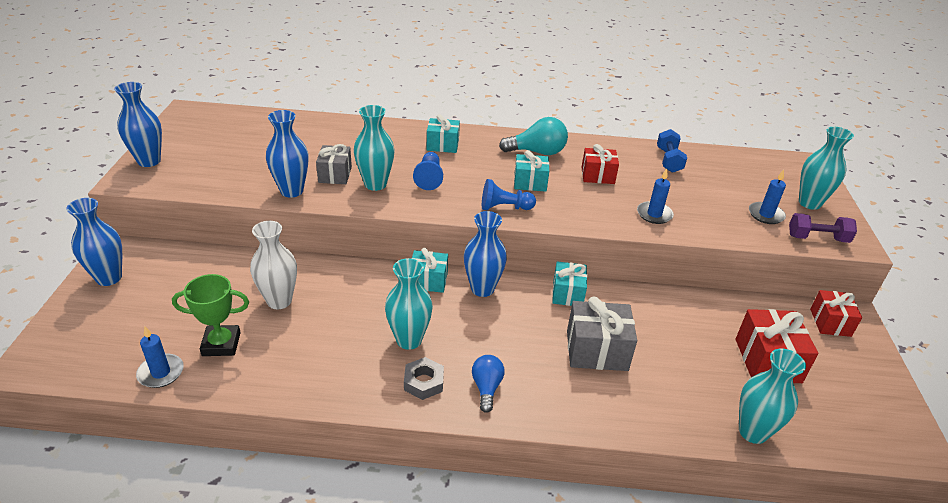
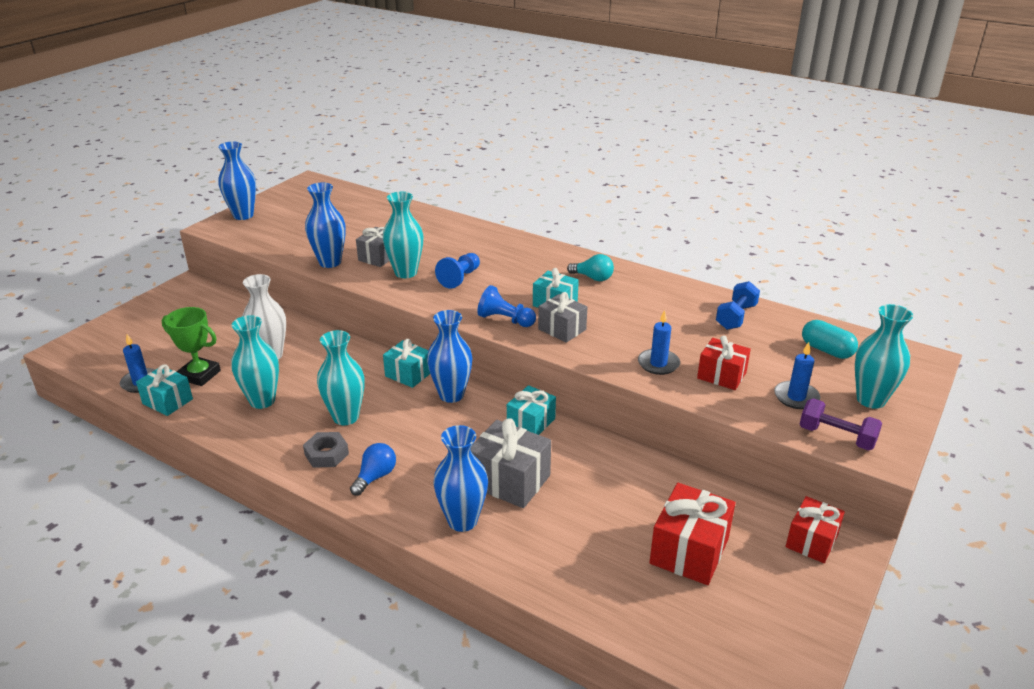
camera: 30 degrees right, 5 degrees down
(109, 278) = (165, 304): blue vase -> blue vase (462, 521)
(442, 145) = (503, 252): turquoise gift -> turquoise gift (167, 401)
(537, 152) = (593, 278): turquoise light bulb -> turquoise light bulb, size x0.64
(557, 204) = (562, 329): none -> grey gift
(597, 175) = (635, 313): red gift -> red gift (721, 375)
(749, 172) = (826, 350): none -> turquoise capsule
(752, 432) = (600, 607): turquoise vase -> turquoise vase (262, 401)

